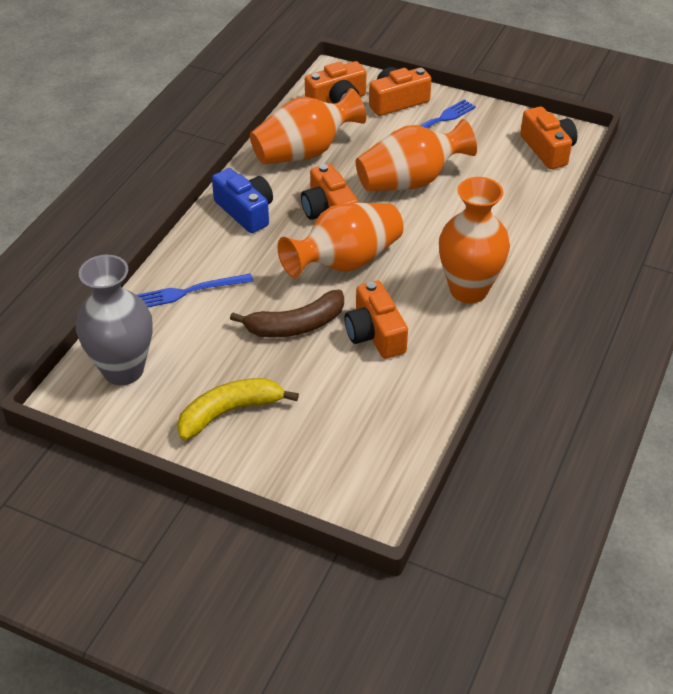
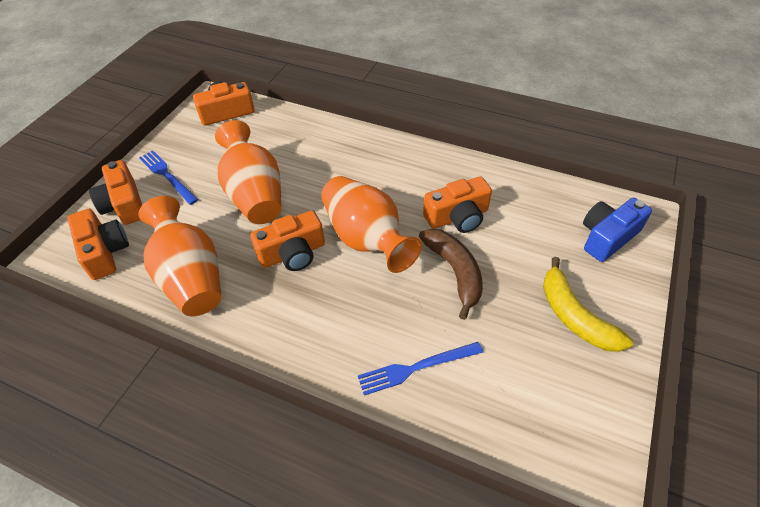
camera: 90 degrees left, 5 degrees up
(123, 370) = (544, 421): grey vase -> none
(190, 291) = (416, 368): blue fork -> blue fork turned 90 degrees clockwise
(245, 211) = (285, 325): blue camera -> blue camera (607, 237)
(468, 290) = (399, 161): orange vase -> none

